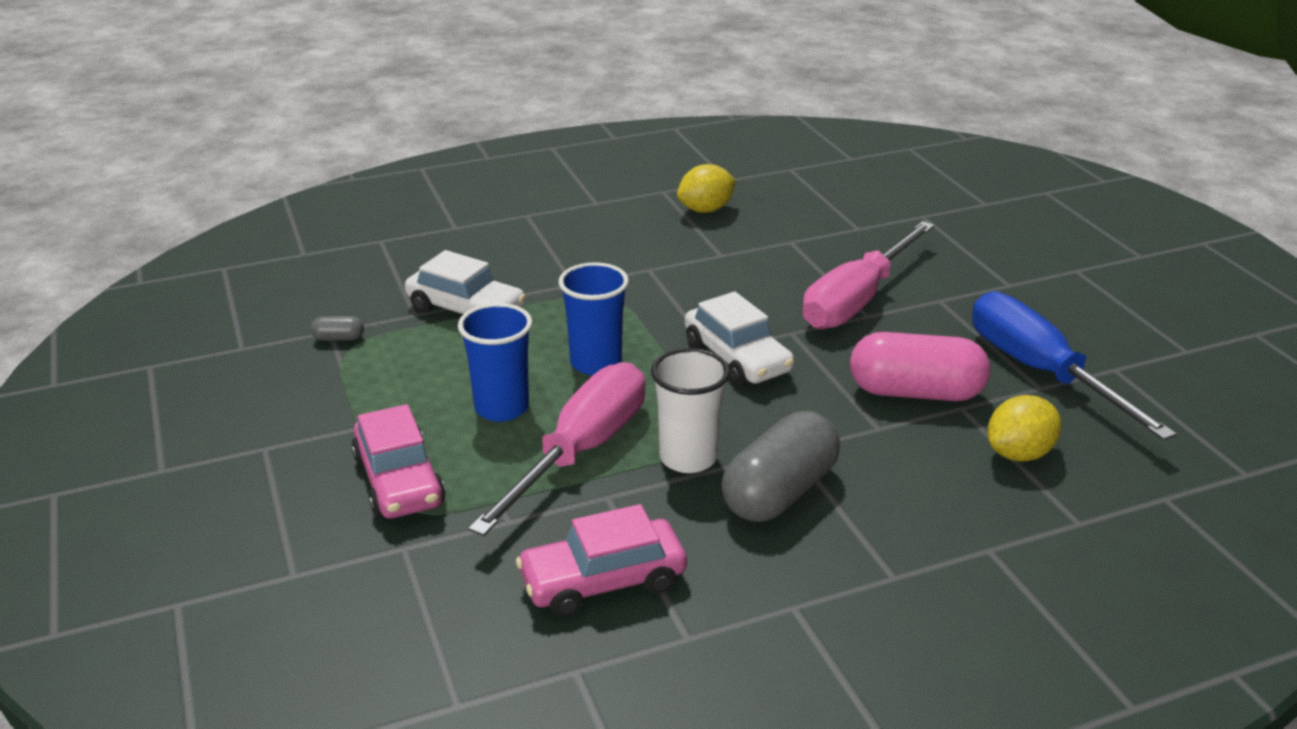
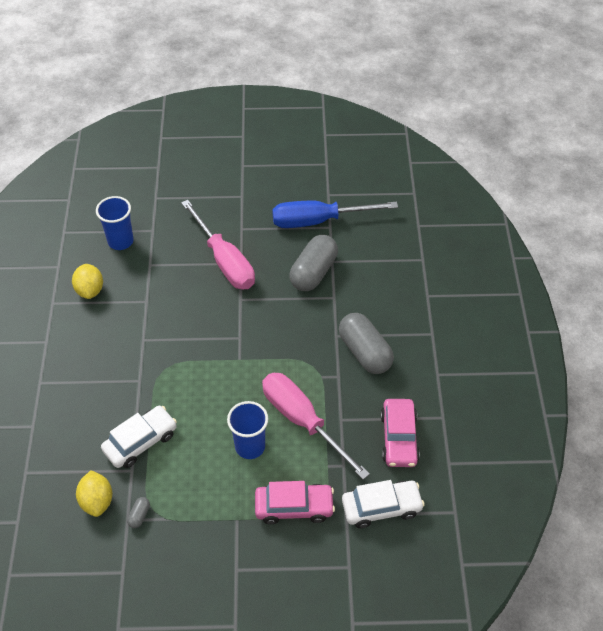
camera: 70 degrees left, 20 degrees up
(595, 363) = (228, 393): blue cup -> blue cup (120, 241)
(688, 458) = (326, 378): white cup -> none
(737, 358) = (252, 330): white car -> white car (381, 507)
(915, 392) = (313, 272): pink capsule -> grey capsule
(1019, 454) = (372, 257): yellow lemon -> yellow lemon (97, 501)

